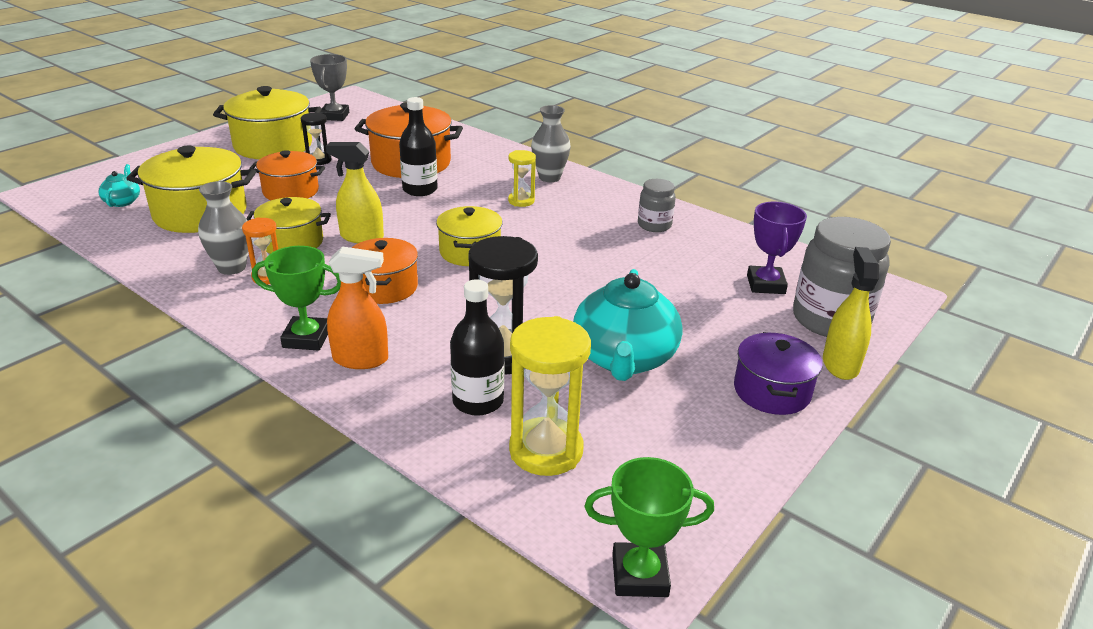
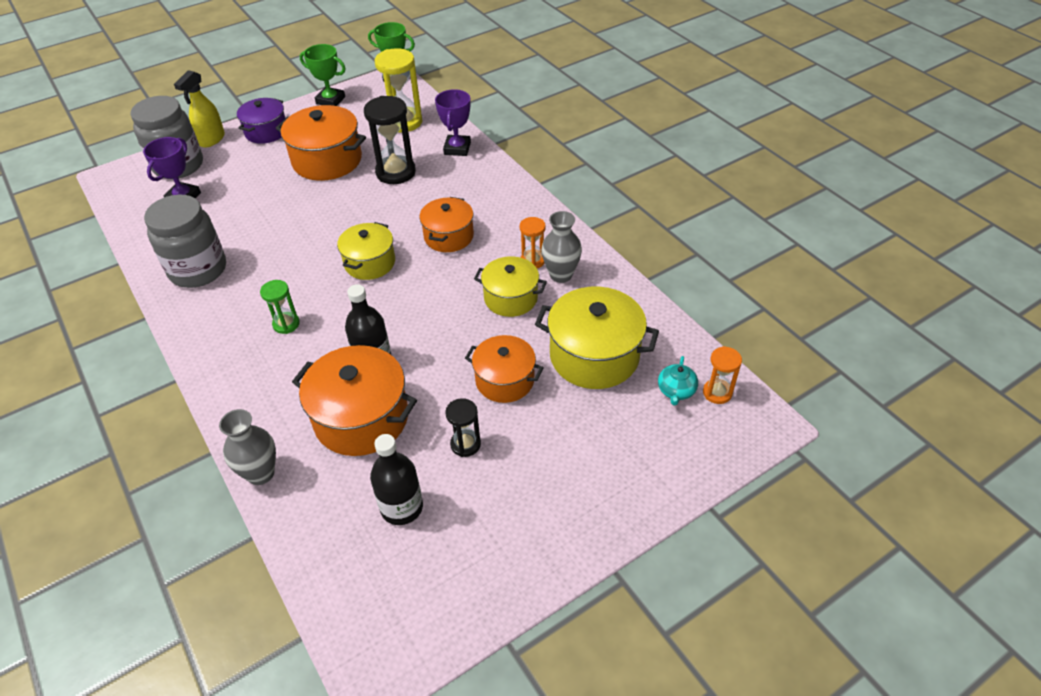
camera: 160 degrees left, 15 degrees up
(81, 204) = (717, 392): none -> orange hourglass
(273, 145) = (517, 496): yellow pot -> none
(306, 338) = (510, 202): green trophy -> green trophy (330, 100)
(334, 116) = (420, 585): grey trophy -> none
(361, 237) = (451, 295): yellow spray bottle -> none
(361, 359) = (480, 182): orange spray bottle -> none
(419, 411) = (457, 148): none -> purple trophy
(478, 401) = (424, 149): black bottle -> black bottle (401, 507)
(521, 201) = (286, 324): yellow hourglass -> green hourglass
(549, 177) = (231, 360): grey vase -> grey vase (261, 473)
(624, 358) = (327, 160): turquoise teapot -> orange pot
(654, 225) = (198, 270): grey jar -> grey jar, size x1.88

